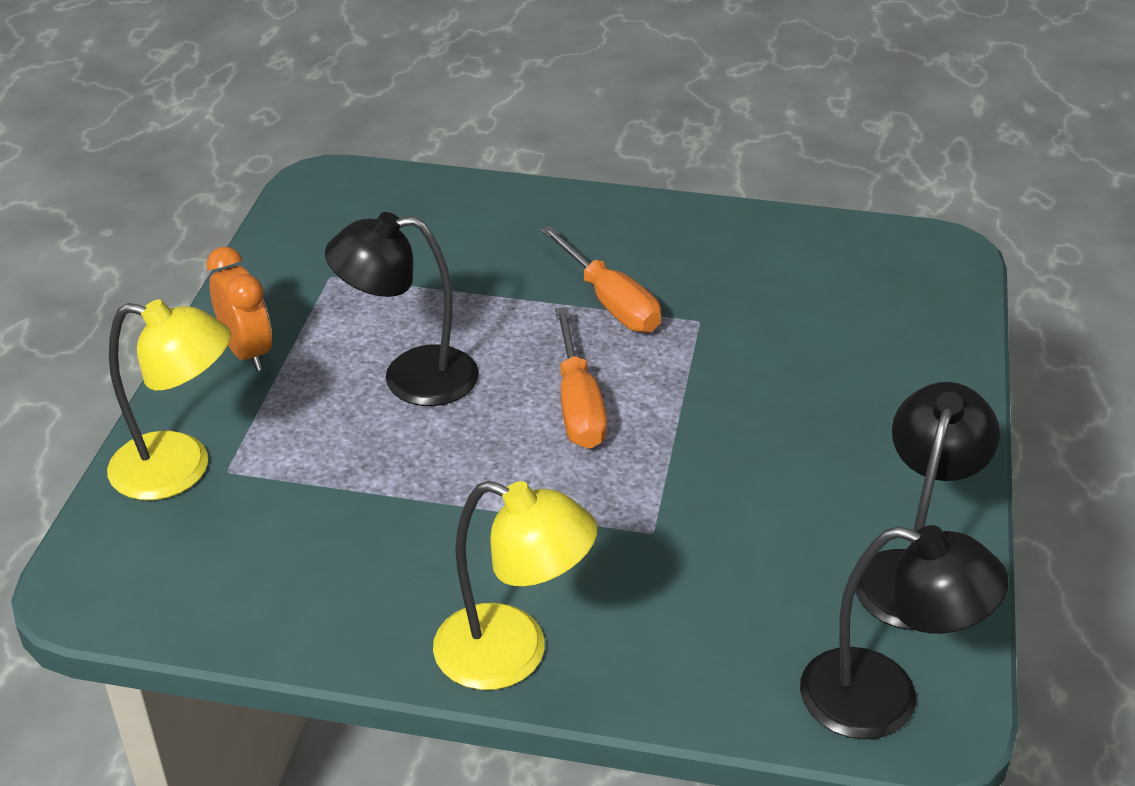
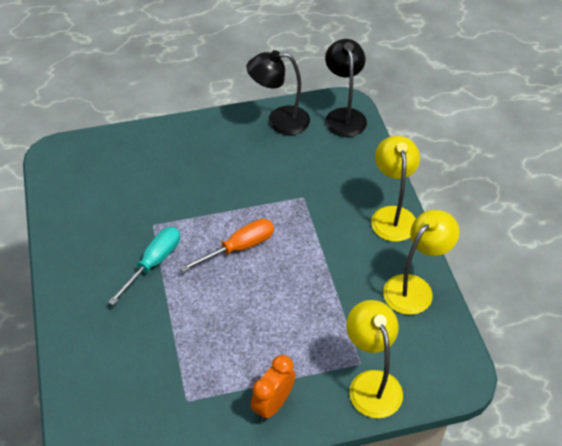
camera: 115 degrees left, 10 degrees up
(311, 608) = (414, 287): none -> yellow lamp
(410, 378) = (254, 320): black lamp -> none
(610, 302) = (153, 263): orange screwdriver -> turquoise screwdriver

